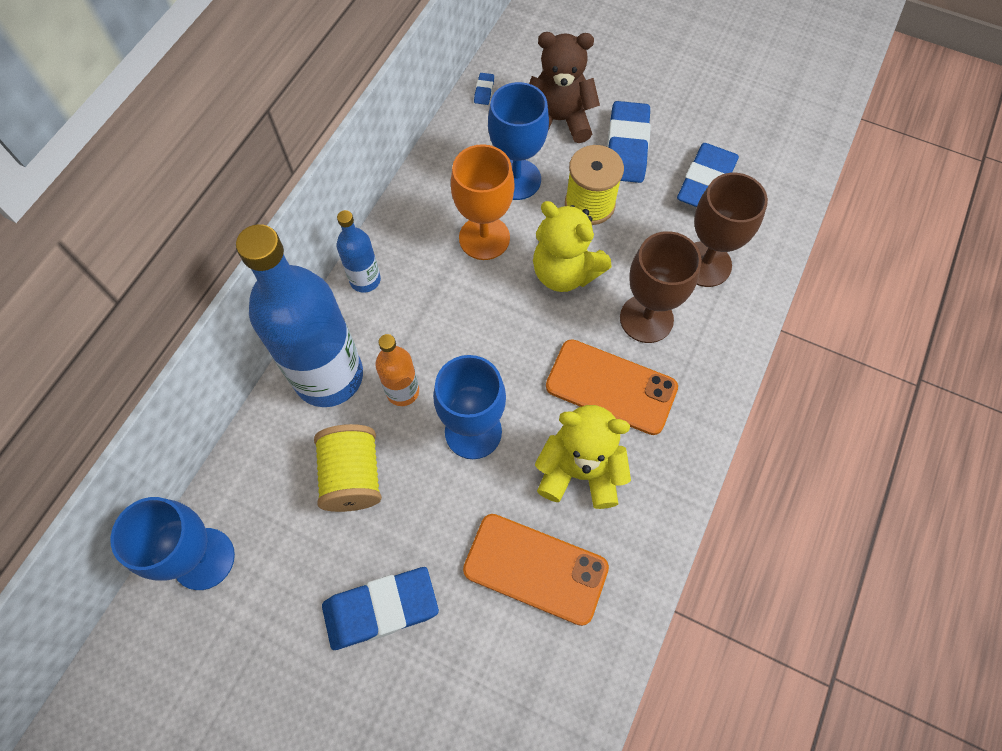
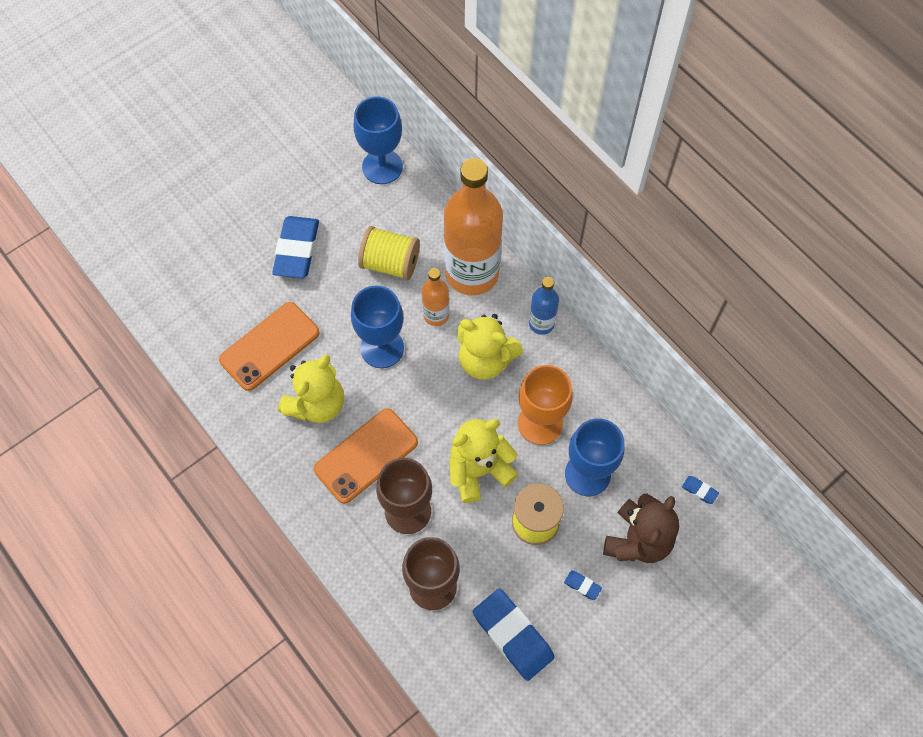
camera: 115 degrees right, 0 degrees up
(329, 376) = (472, 273): blue bottle -> orange bottle
(436, 317) = (485, 360): none -> yellow teddy bear
(627, 147) = (582, 586): blue eraser -> blue eraser, size x0.42

